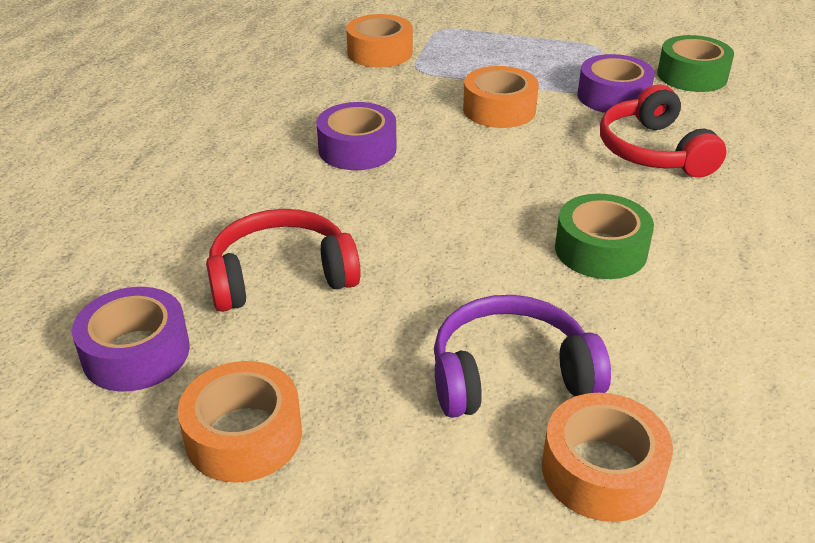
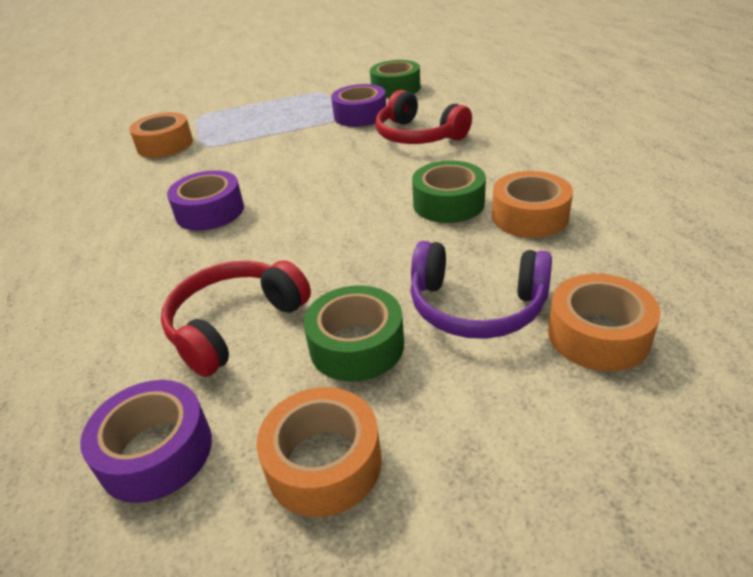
camera: 30 degrees left, 0 degrees up
(363, 351) = (356, 345): none -> green tape
(499, 109) = (292, 148): orange tape -> orange tape (529, 216)
(510, 375) = (476, 306): purple headphones -> purple headphones turned 120 degrees counterclockwise

